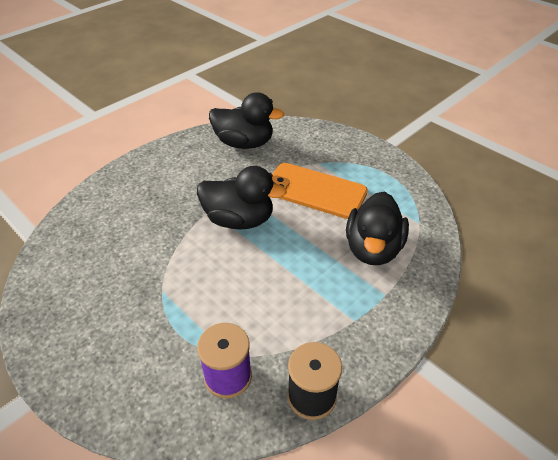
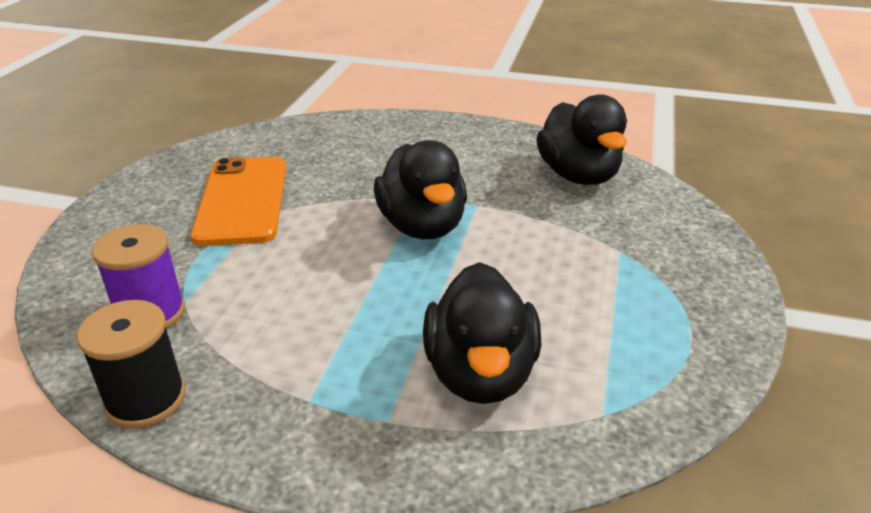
camera: 60 degrees right, 10 degrees down
(315, 191) = (551, 269): orange phone -> orange phone (242, 200)
(373, 249) = (480, 373): black duck -> black duck turned 75 degrees counterclockwise

